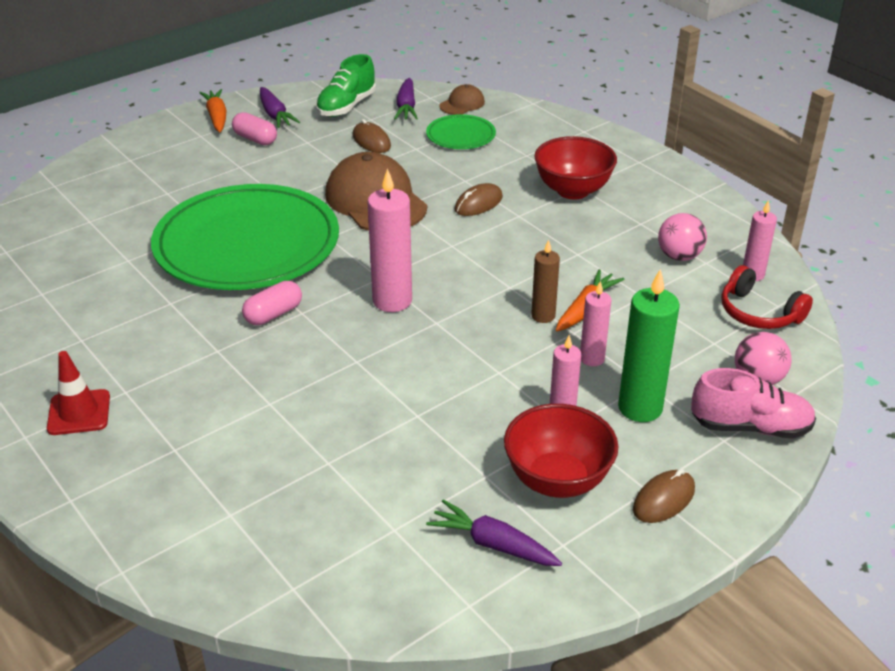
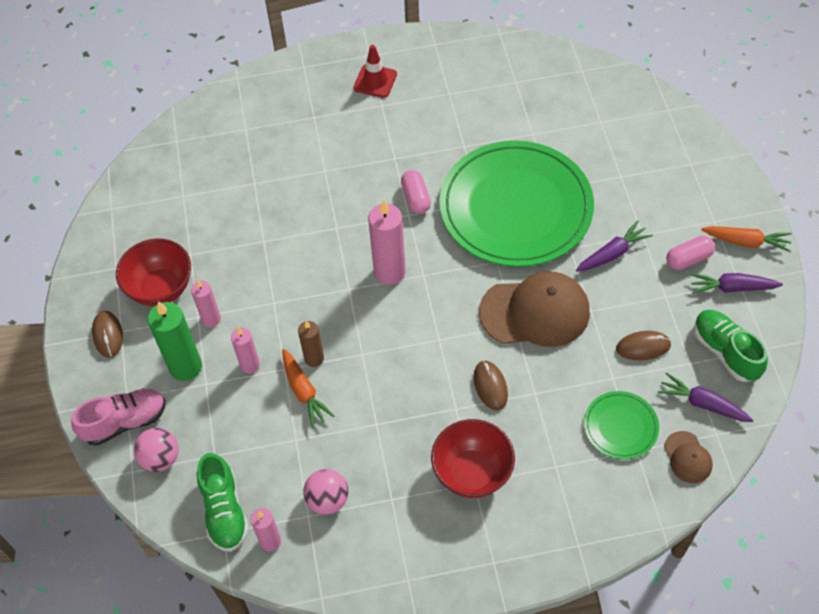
camera: 120 degrees right, 20 degrees up
(493, 544) = (140, 235): purple carrot -> purple carrot (612, 253)
(750, 427) = (125, 422): pink shoe -> pink shoe turned 150 degrees counterclockwise
(758, 313) = (224, 511): red headphones -> green shoe

